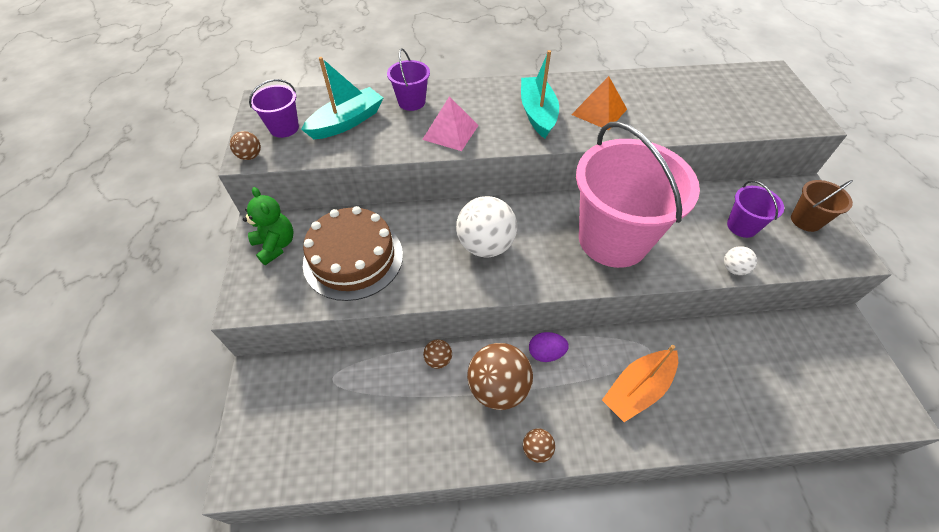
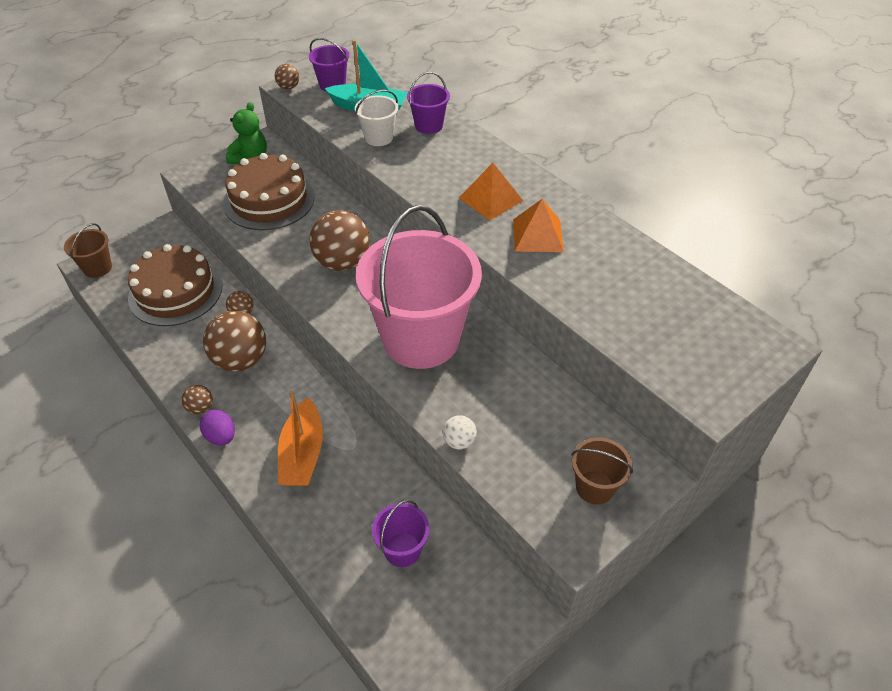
camera: 55 degrees right, 5 degrees down
(255, 469) = (97, 268): none -> brown bucket
(362, 405) = (175, 292): none -> brown cake
(396, 135) = (378, 138): none -> white bucket
(450, 132) = (412, 162): pink pyramid -> none
(485, 245) = (343, 262): white ball -> brown ball
(537, 114) = (490, 199): turquoise boat -> orange pyramid
(546, 353) = (296, 375): purple egg -> purple egg (221, 436)
(637, 389) = (303, 453): orange boat -> orange boat turned 105 degrees counterclockwise
(742, 226) = (530, 432): purple bucket -> purple bucket (402, 550)

